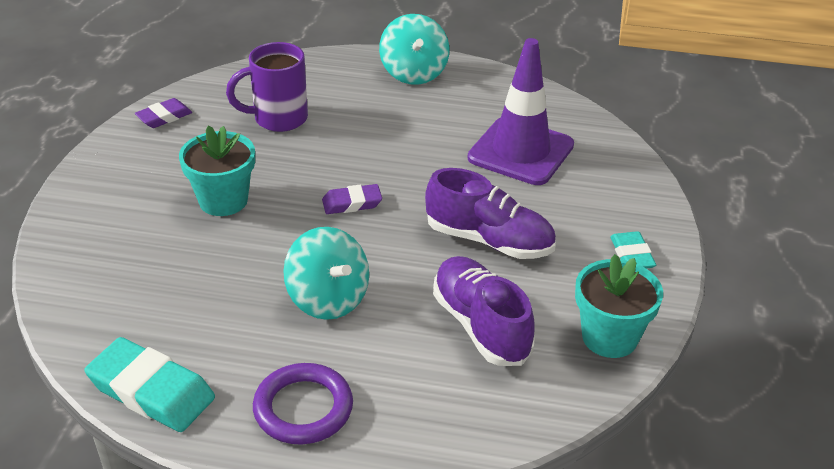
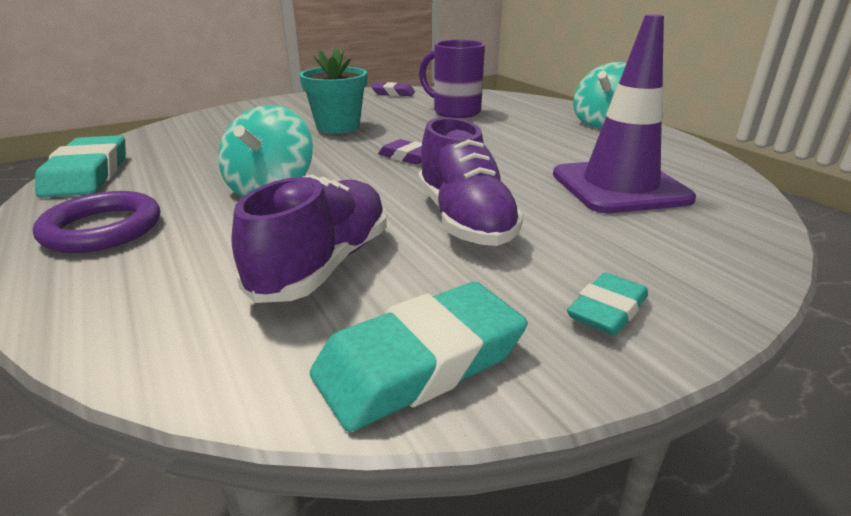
camera: 50 degrees right, 10 degrees down
(609, 337) = (420, 362): turquoise flower pot -> turquoise eraser

